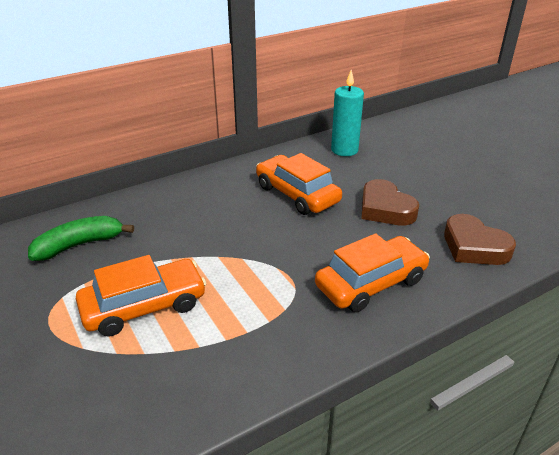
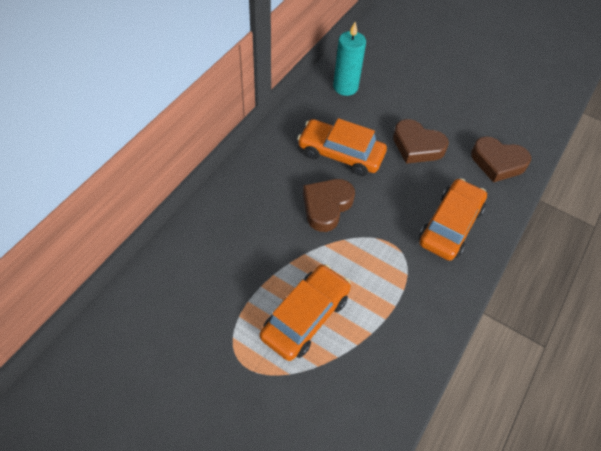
camera: 30 degrees left, 20 degrees up
(79, 245) = (201, 280): green banana -> none
(247, 228) = (326, 206): none -> brown heart

